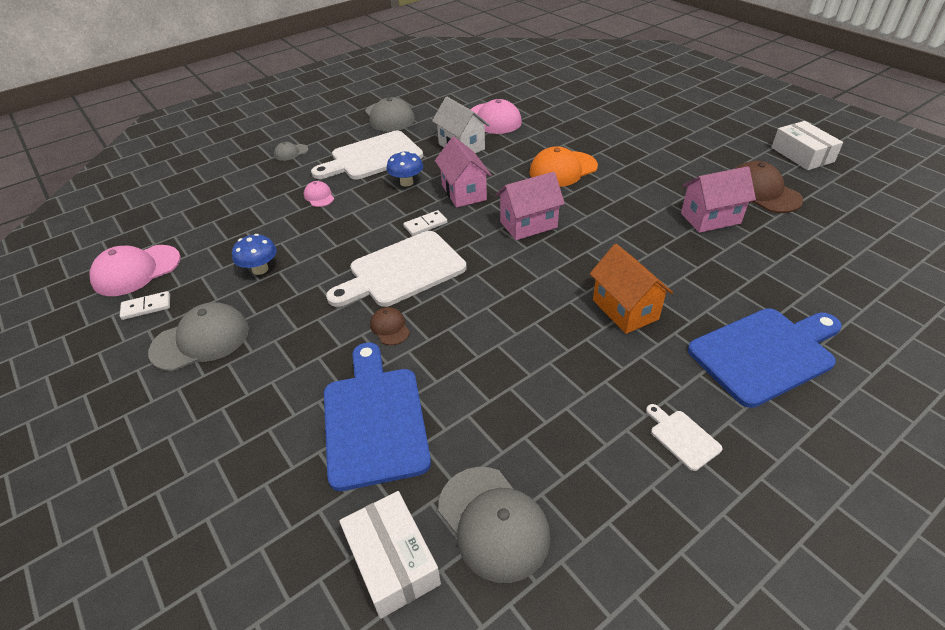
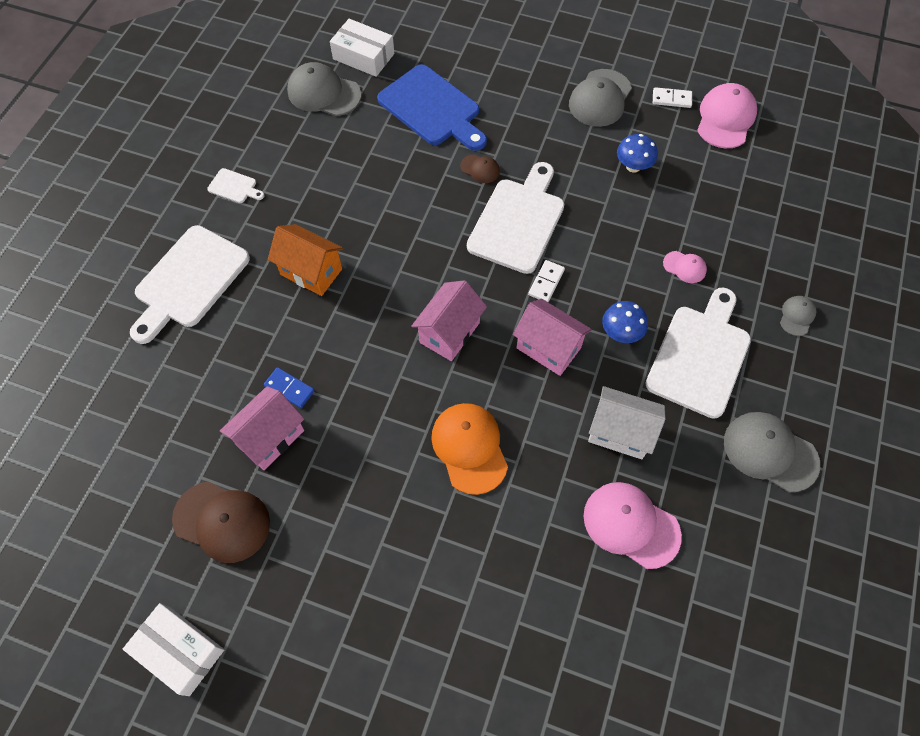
camera: 145 degrees right, 20 degrees up
(146, 307) = (671, 99): white domino -> white domino turned 60 degrees clockwise
(563, 169) = (469, 448): orange cap -> orange cap turned 45 degrees counterclockwise
(683, 238) = (289, 388): none -> blue domino
(765, 353) = (189, 281): blue cutting board -> white cutting board

